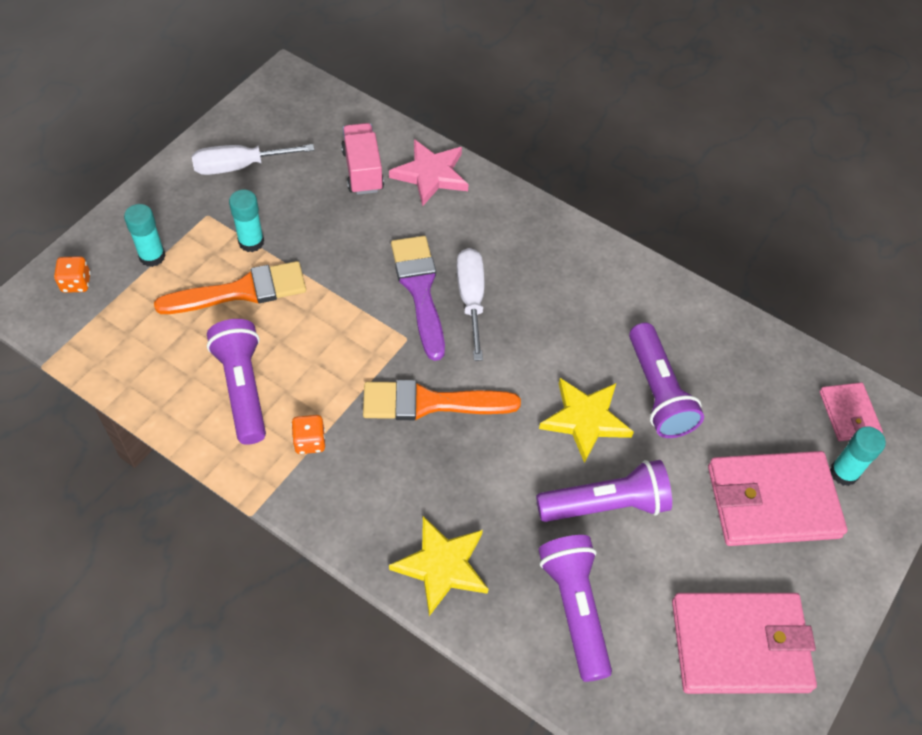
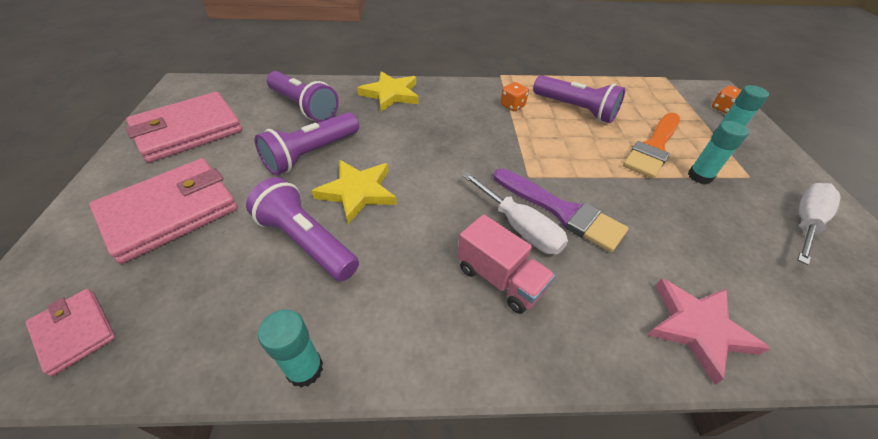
camera: 145 degrees right, 10 degrees down
(362, 170) = (744, 286): pink truck -> pink truck (500, 279)
(430, 403) = (472, 150): orange brush -> none
(843, 473) = (90, 267): turquoise glue stick -> turquoise glue stick (305, 369)

